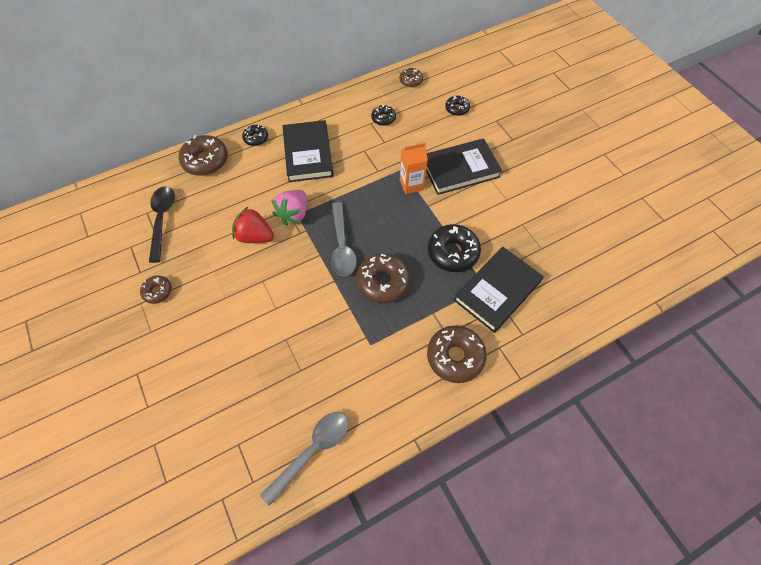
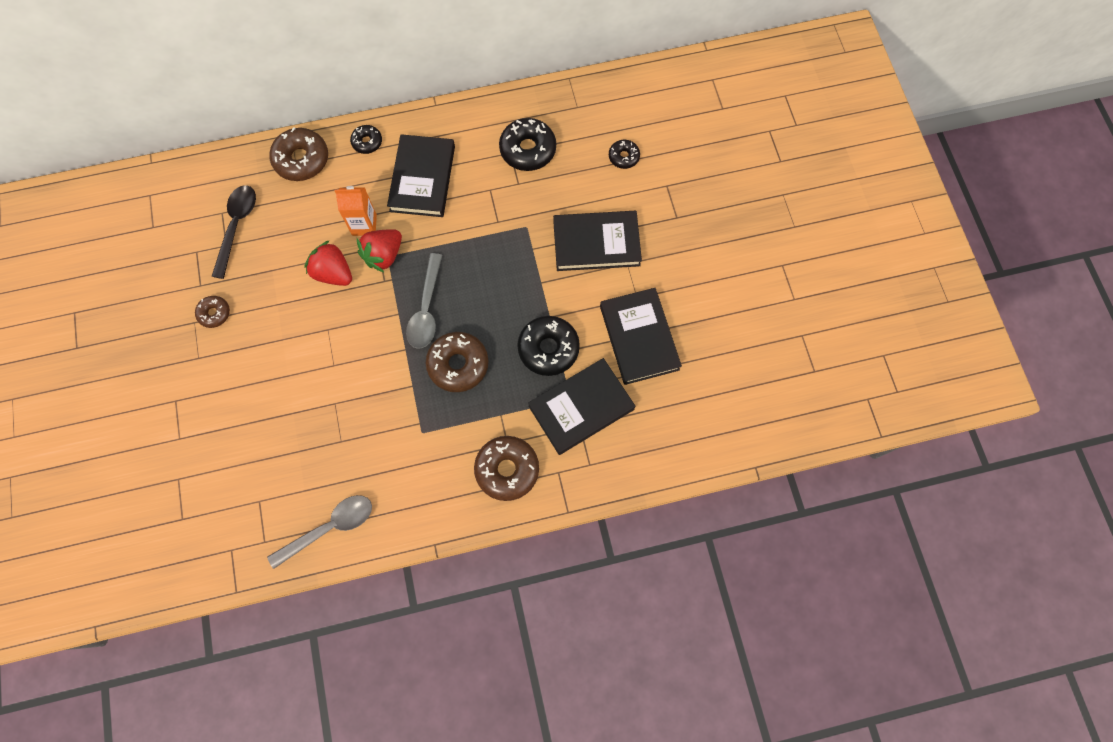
camera: 15 degrees right, 10 degrees up
(294, 214) = (384, 255): pink strawberry -> red strawberry
(383, 118) = (528, 150): black donut -> black donut, size x1.81
(411, 81) = (580, 101): brown donut -> none
(411, 184) = (531, 250): orange carton -> orange carton (364, 225)
(521, 228) = (639, 338): none -> black book

